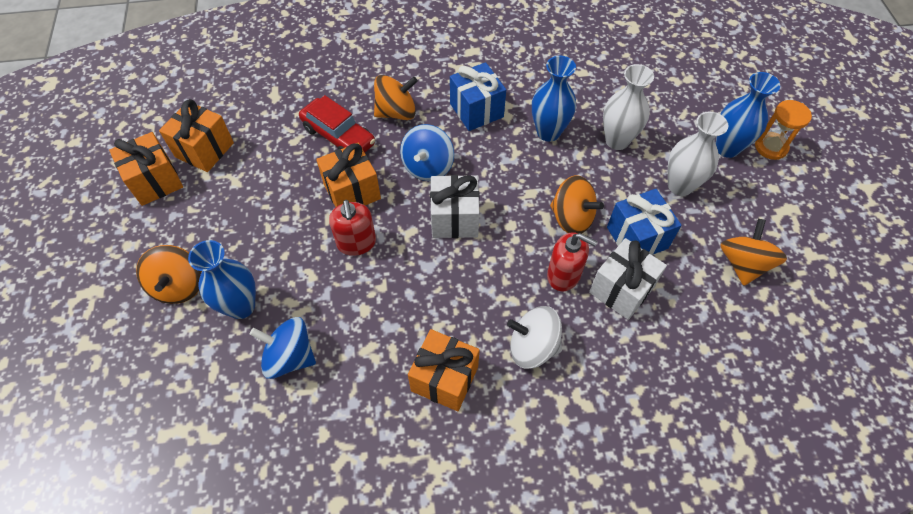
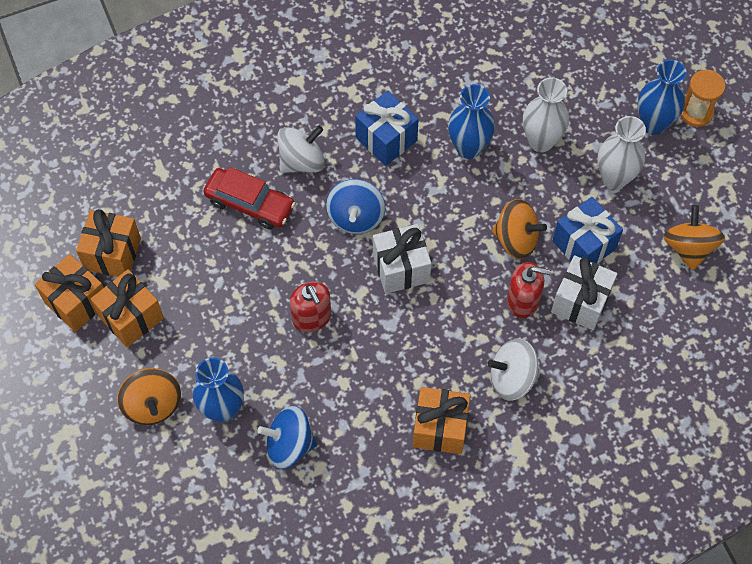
camera: 15 degrees left, 5 degrees up
(352, 191) = (287, 264): orange gift -> orange gift (131, 317)
(396, 112) = (302, 161): orange spinning top -> white spinning top

